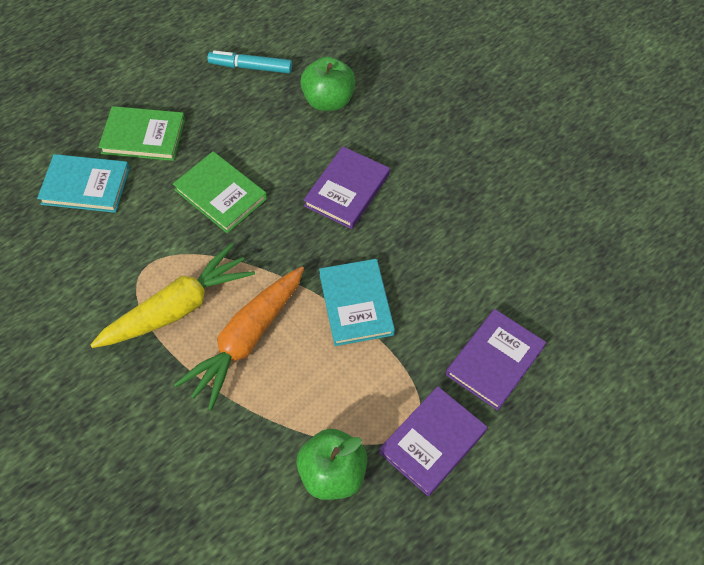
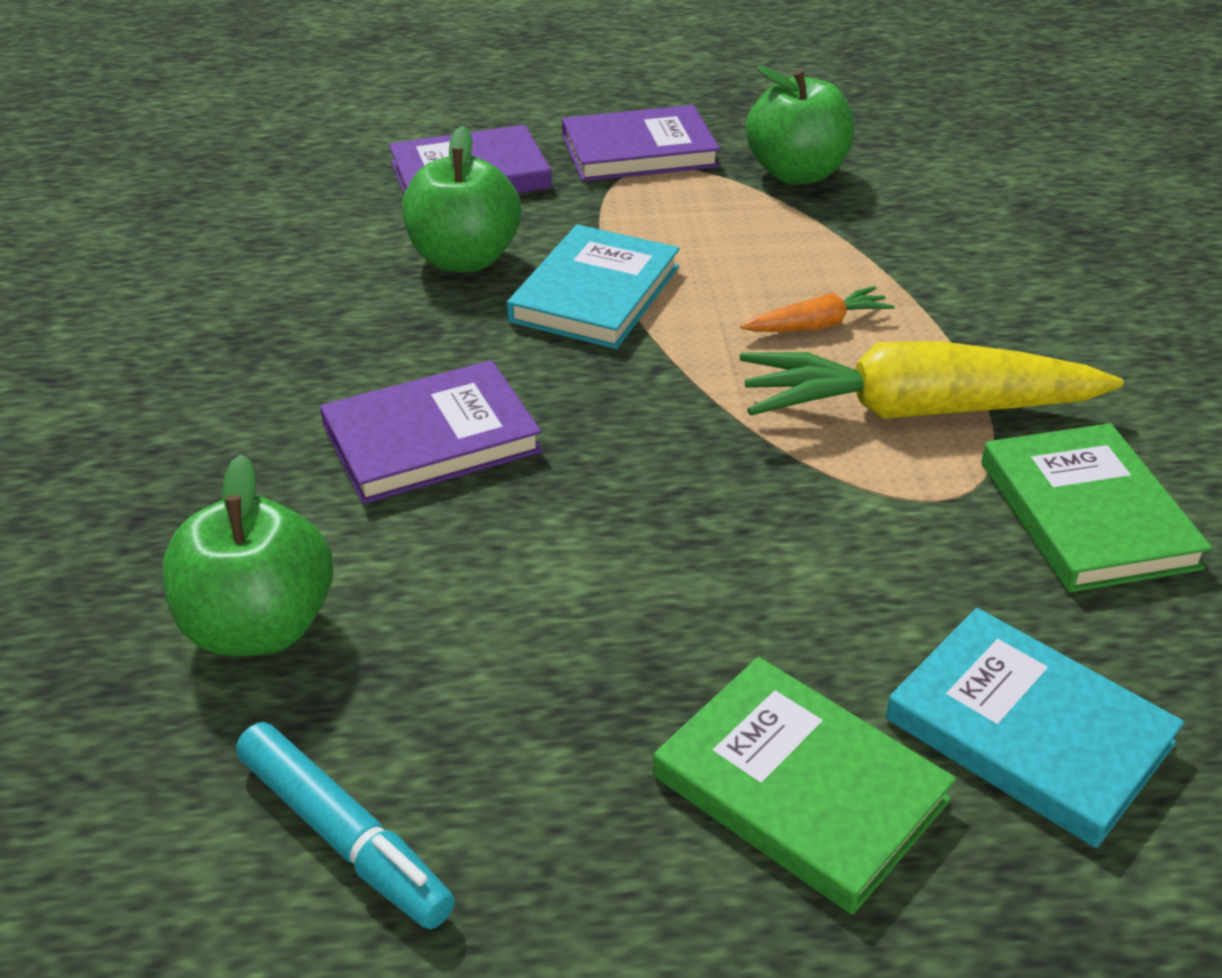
camera: 145 degrees left, 20 degrees down
(220, 194) = (695, 551): green book -> green book (1087, 514)
(246, 340) = (817, 325): orange carrot -> orange carrot, size x0.46
(432, 293) = (464, 259): none -> green apple

